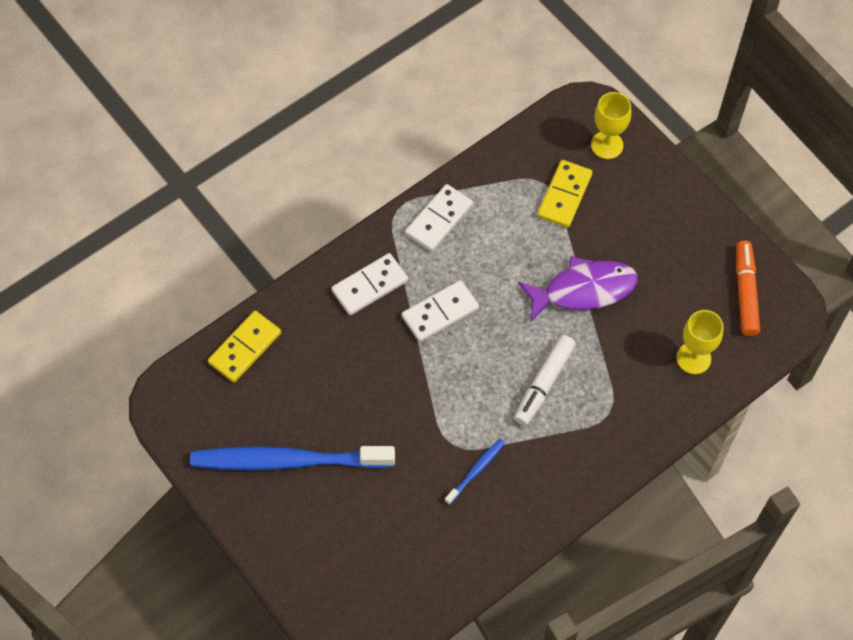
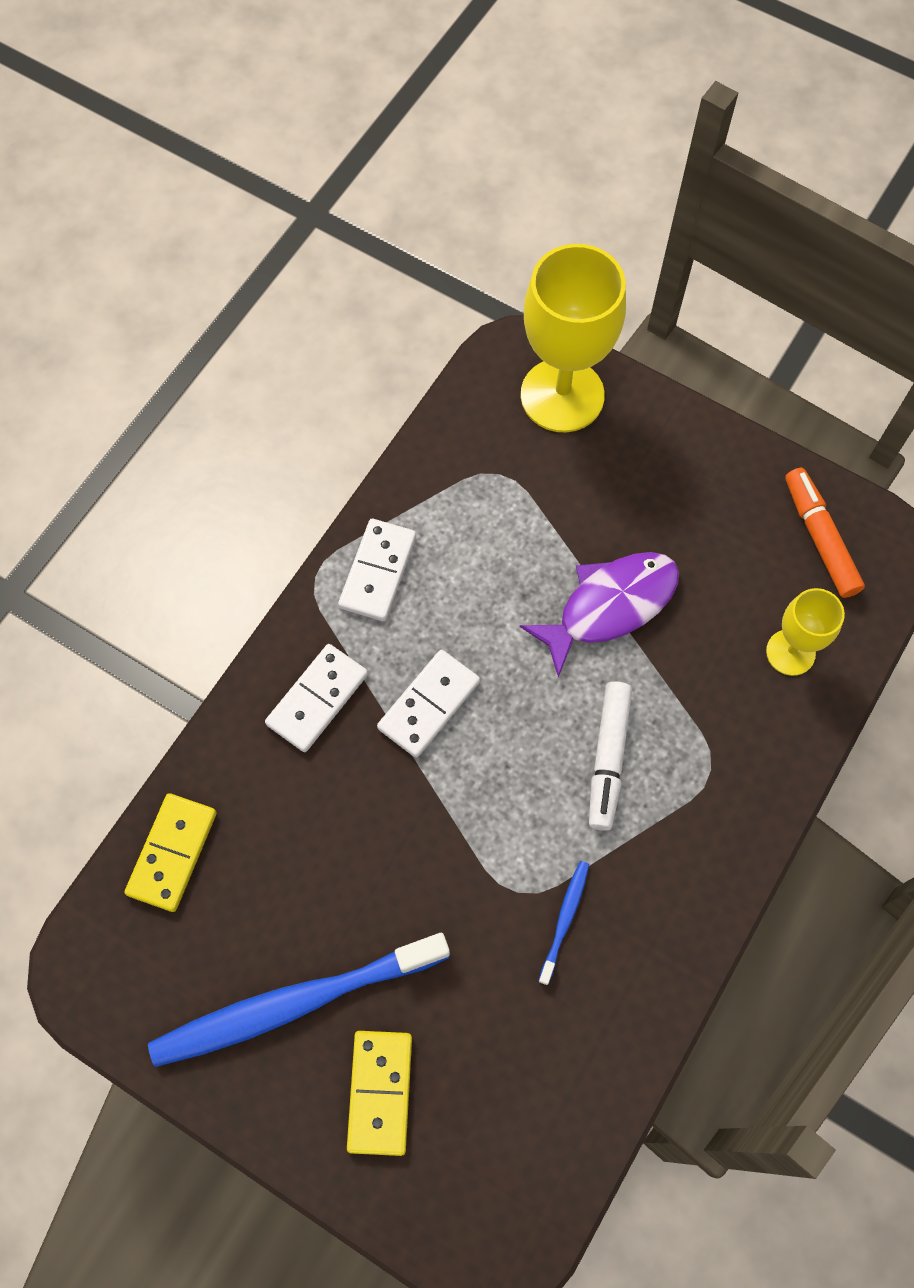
camera: 20 degrees left, 5 degrees up
(564, 195) = (533, 483): yellow domino -> yellow domino (380, 1092)
(607, 145) = (562, 395): yellow goblet -> yellow goblet, size x1.85

